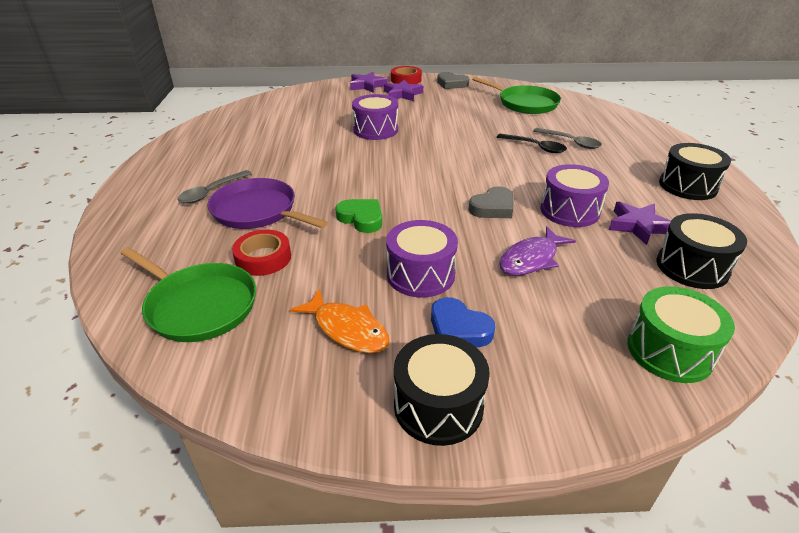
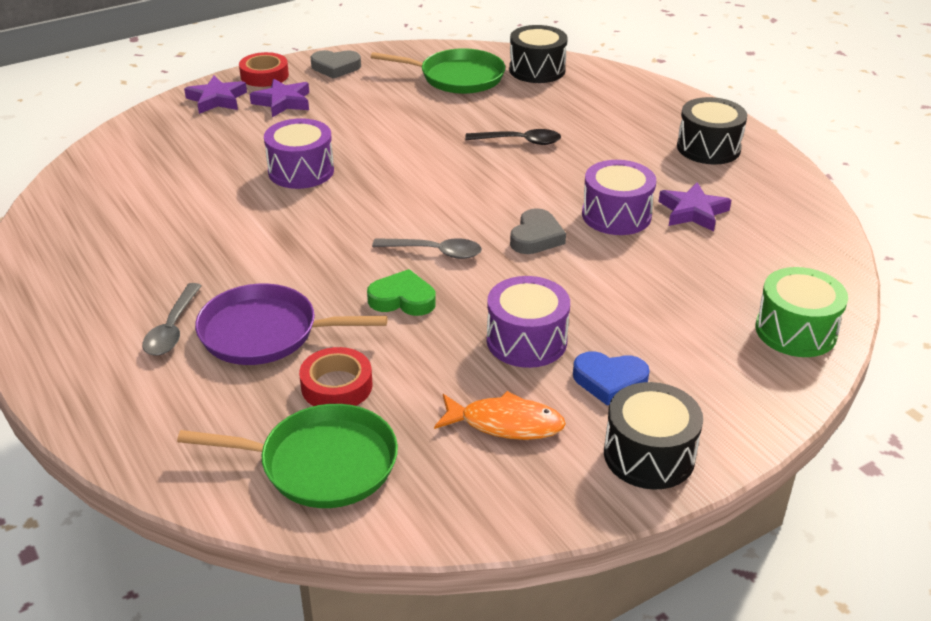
camera: 30 degrees left, 0 degrees up
(531, 259) = (620, 284): purple fish -> none
(570, 142) = (553, 123): grey spoon -> grey spoon (434, 252)
(692, 267) = (766, 242): black drum -> black drum (537, 70)

